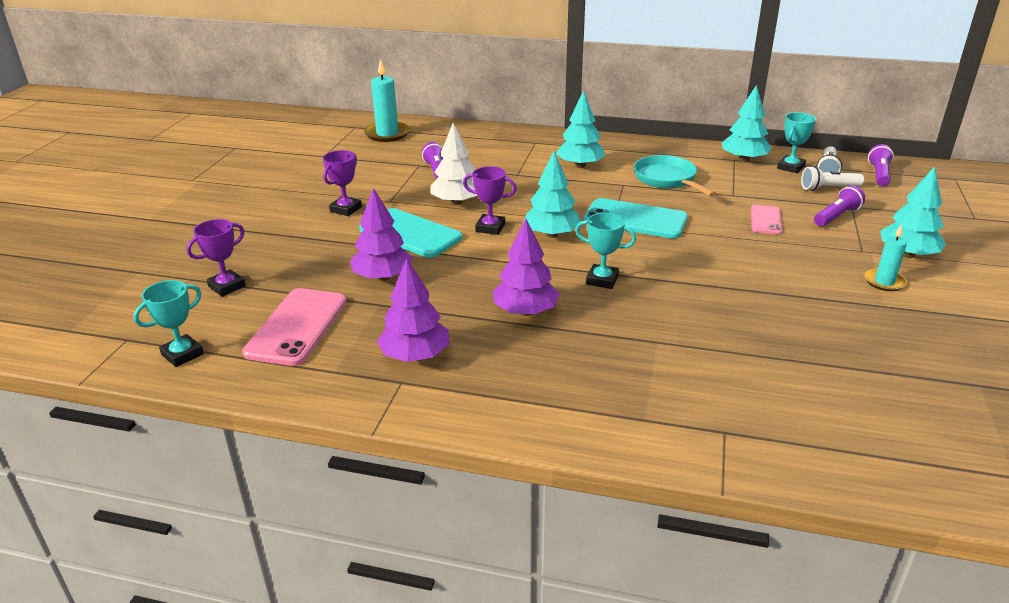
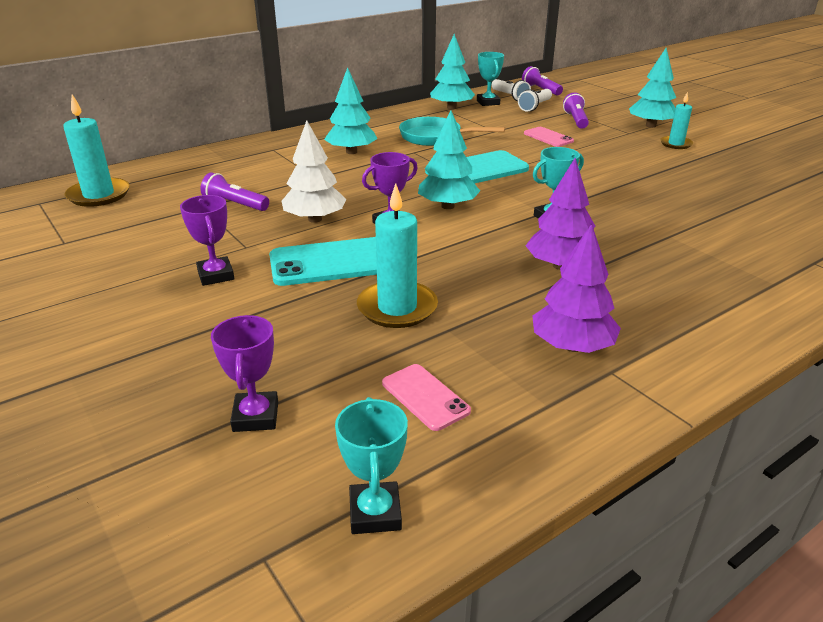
camera: 50 degrees left, 0 degrees up
(297, 327) = (425, 397): pink phone -> pink phone, size x0.56
(383, 277) = (397, 308): purple tree -> turquoise candle

